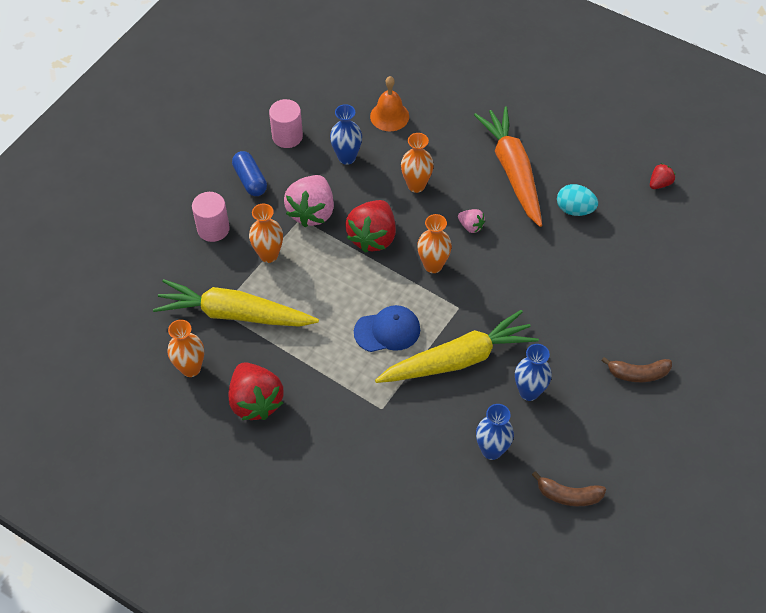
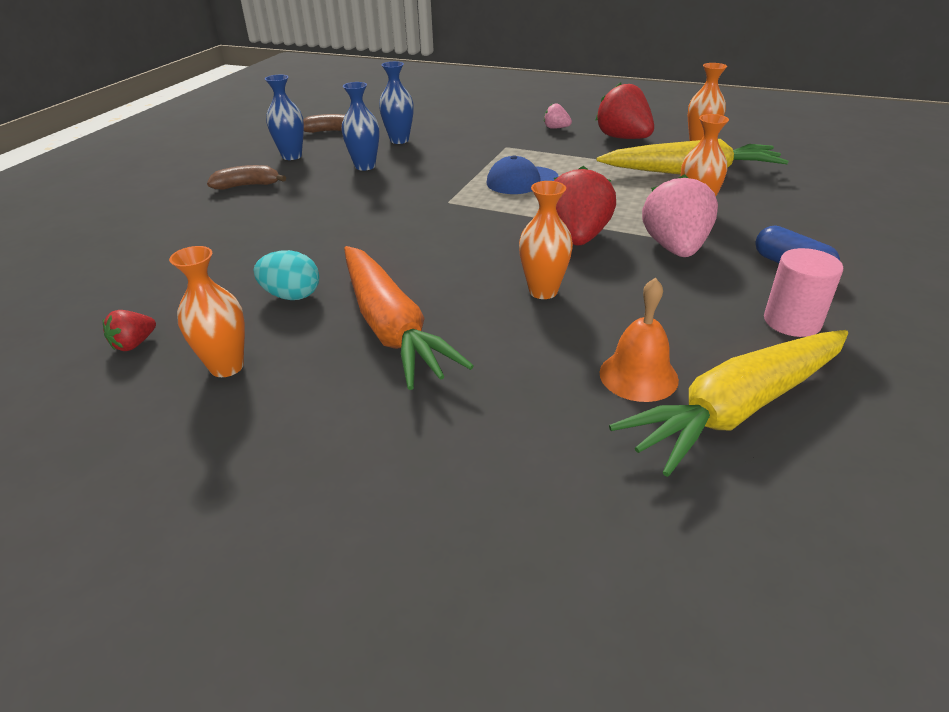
camera: 170 degrees right, 20 degrees down
(213, 229) = (785, 220): pink cylinder -> none
(347, 157) = (672, 308): blue vase -> blue vase (292, 156)
(433, 265) = (488, 225): orange vase -> orange vase (226, 367)
(458, 359) = (440, 174): yellow carrot -> yellow carrot (737, 409)
(471, 226) = (448, 261): pink strawberry -> pink strawberry (556, 128)

